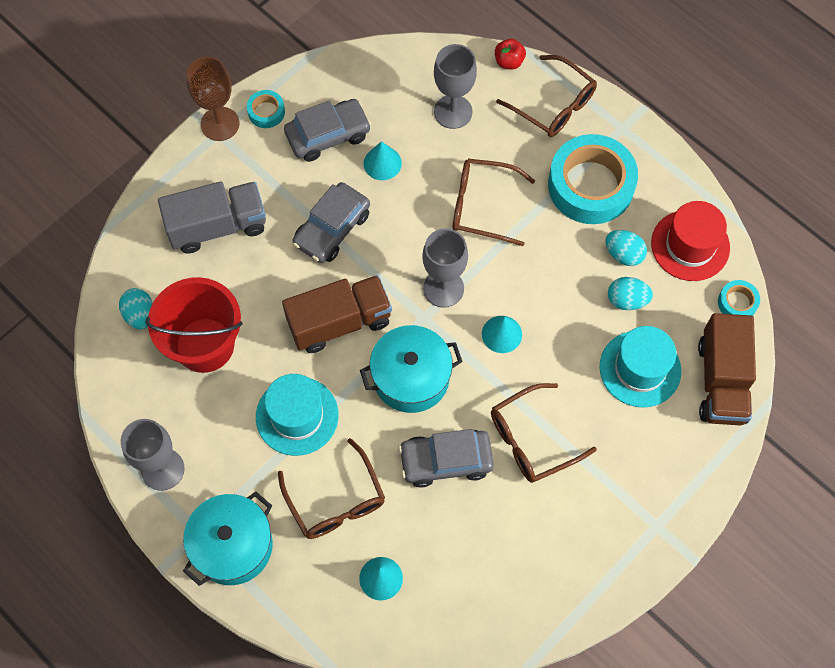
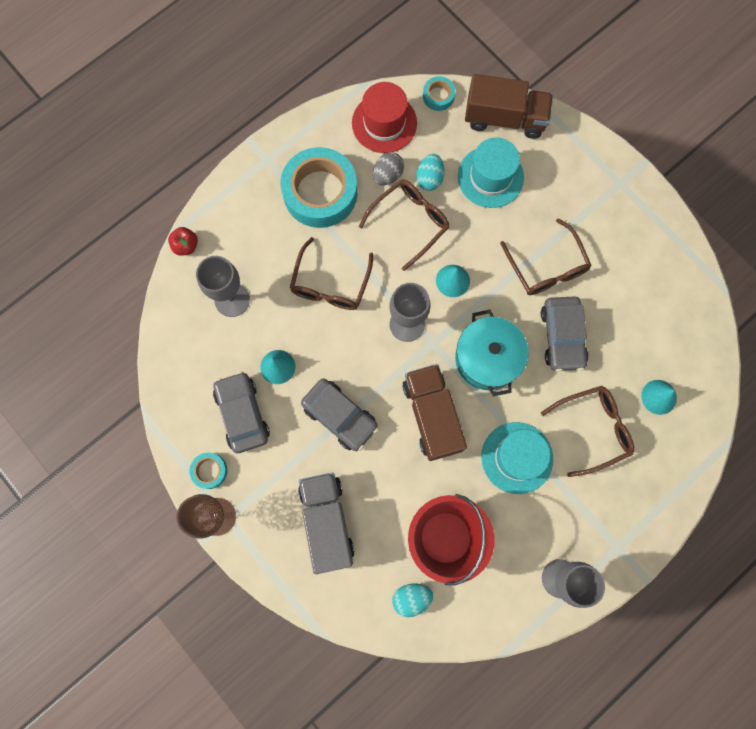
camera: 85 degrees left, 10 degrees up
(232, 545) = (629, 518): turquoise pot -> none
(553, 105) = (236, 213): brown glasses -> brown glasses (410, 222)
(623, 254) = (387, 175): turquoise egg -> grey egg

